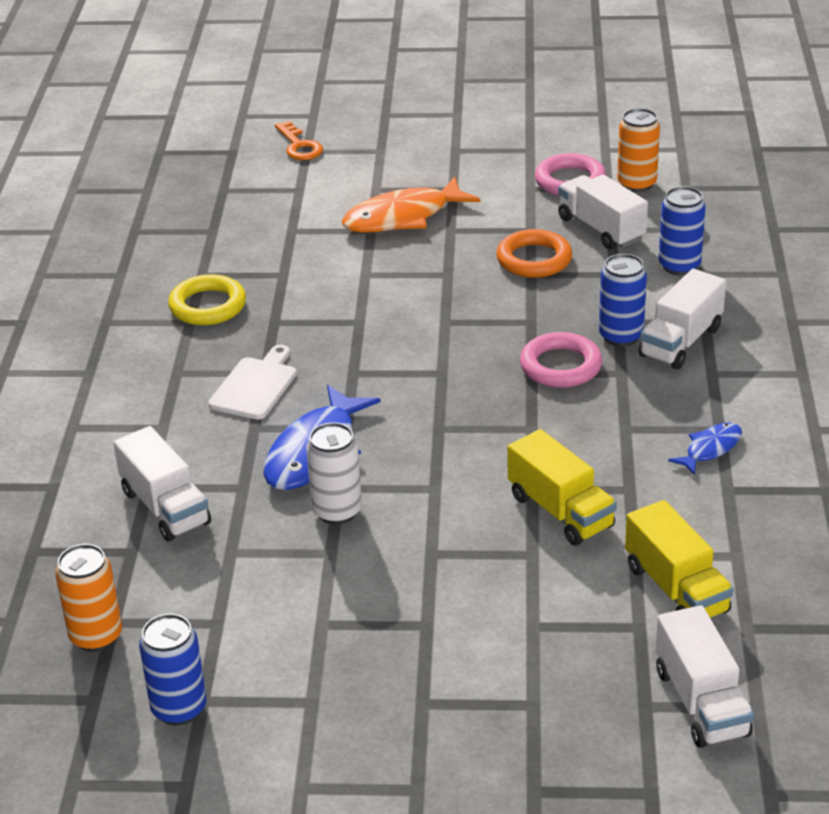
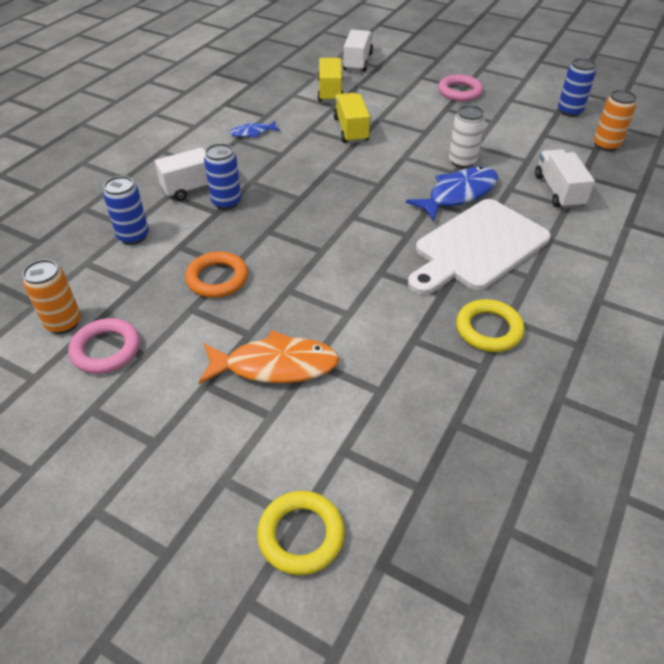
camera: 155 degrees left, 10 degrees up
(255, 386) = (477, 247): white cutting board -> white cutting board, size x1.94
(299, 146) = (301, 535): orange key -> yellow ring
(560, 366) = (280, 196): pink ring -> pink ring (459, 92)
(601, 229) = (143, 288): white truck -> none

